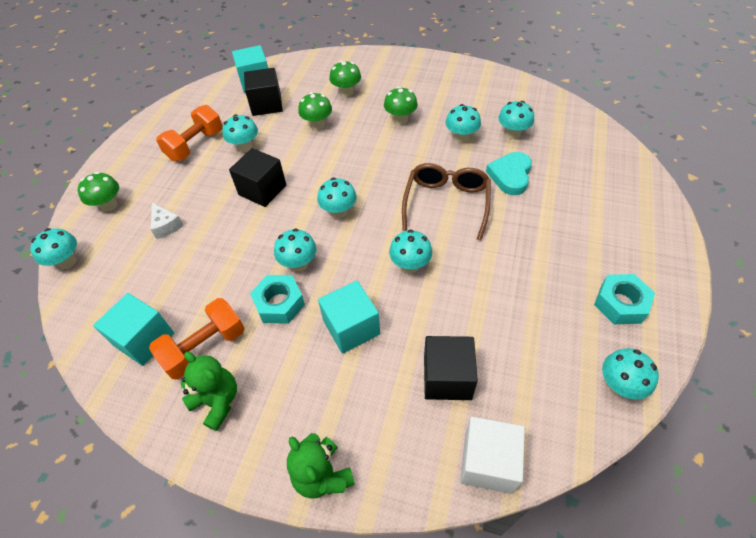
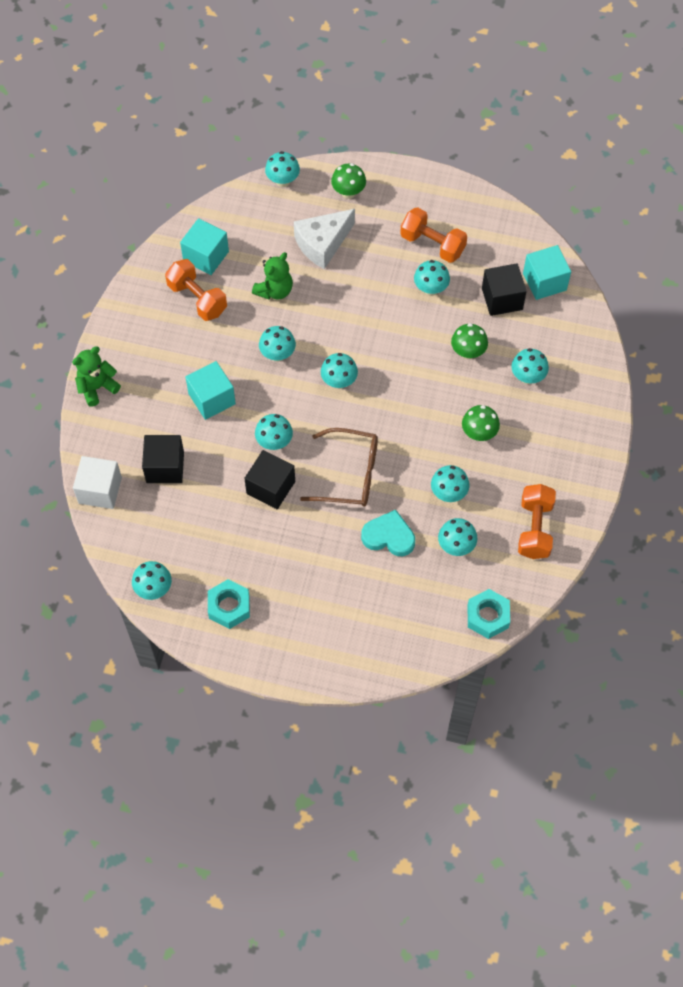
camera: 85 degrees right, 10 degrees up
(166, 226) = (323, 244): white cheese -> white cheese, size x1.88
(217, 401) = (152, 315): green teddy bear -> green teddy bear (274, 290)
(262, 190) = (368, 313): black cube -> black cube (271, 487)
(279, 303) = (236, 344): turquoise nut -> turquoise nut (488, 616)
(346, 92) = (527, 377): green mushroom -> turquoise mushroom
(489, 91) = (534, 529): none -> orange dumbbell

